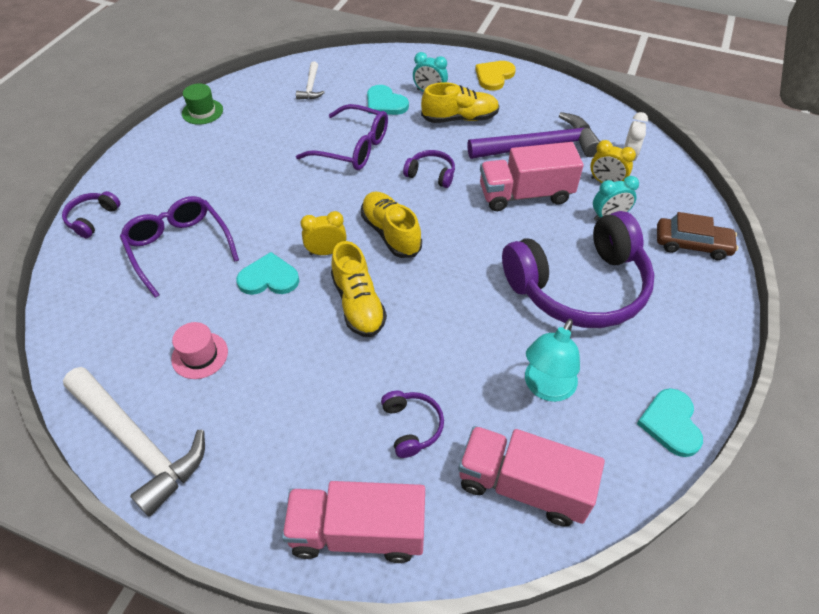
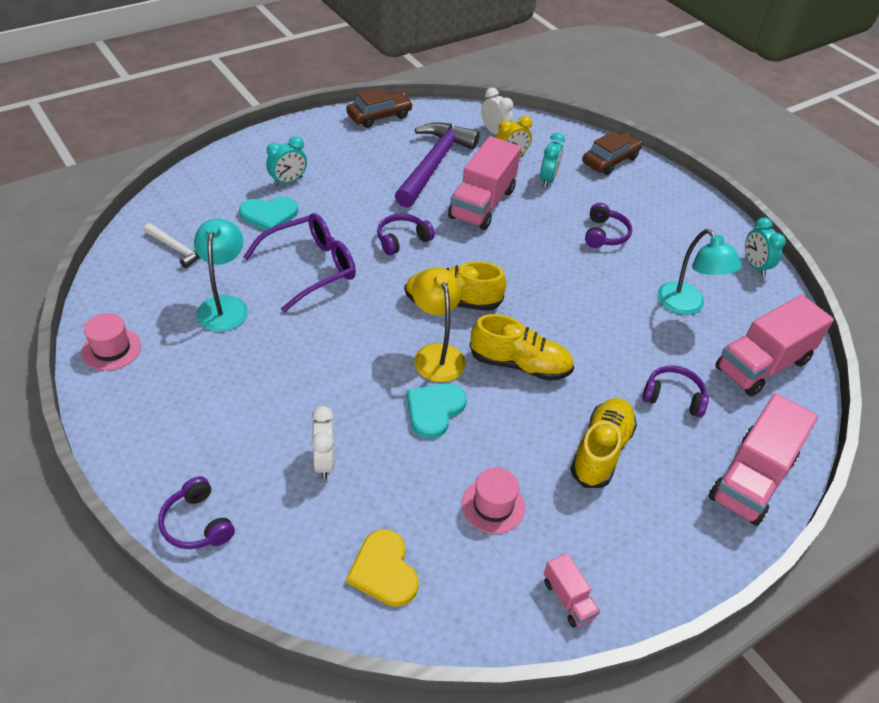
camera: 60 degrees left, 5 degrees down
(138, 443) = (568, 599): white hammer -> pink truck
(179, 247) = (324, 462): purple glasses -> white clock
(202, 112) = (111, 349): green hat -> pink hat
(279, 132) = (224, 305): none -> turquoise lamp
(326, 252) = (436, 354): yellow clock -> yellow lamp
(460, 118) = (347, 184): yellow shoe -> yellow shoe (601, 451)
(494, 76) = (313, 135): yellow heart -> yellow heart (384, 570)
(560, 92) = (379, 116): none -> brown car
(579, 286) = (605, 234): purple headphones -> purple headphones, size x0.41
(670, 423) = (755, 266): turquoise heart -> turquoise clock

